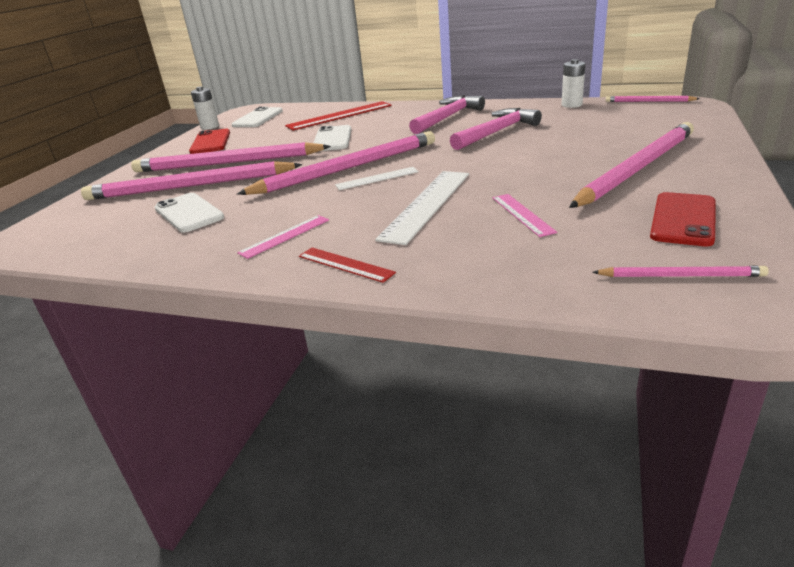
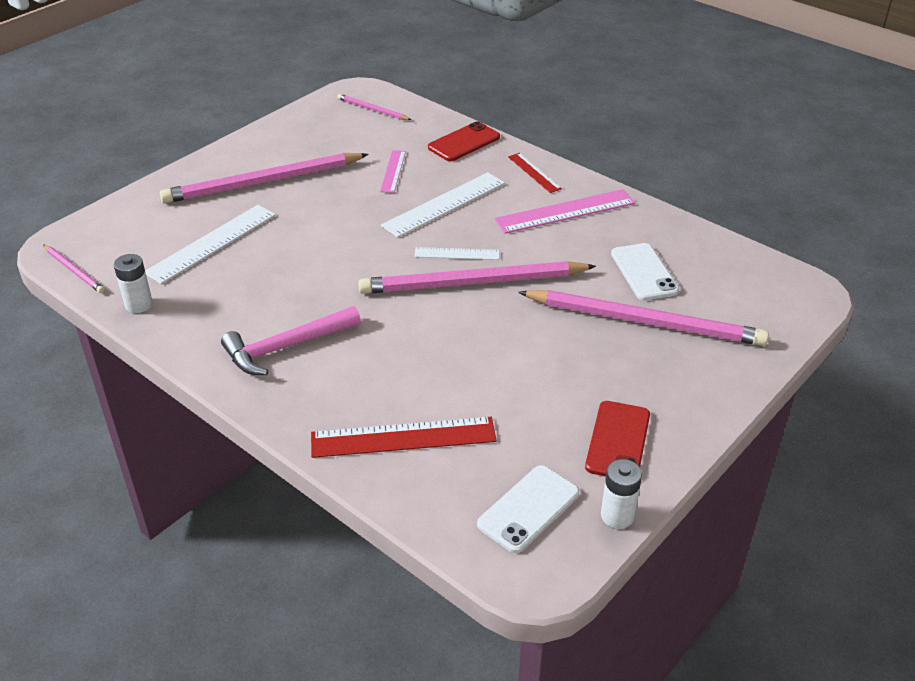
camera: 160 degrees left, 10 degrees up
(228, 163) = (598, 358): pink pencil -> none
(285, 236) = (565, 211): pink ruler -> pink ruler, size x1.78
(332, 139) = (453, 359): white phone -> none
(496, 132) = (281, 283): pink hammer -> none
(589, 131) = (211, 243): none -> white ruler
(683, 219) = (315, 135): red phone -> red phone (464, 142)

